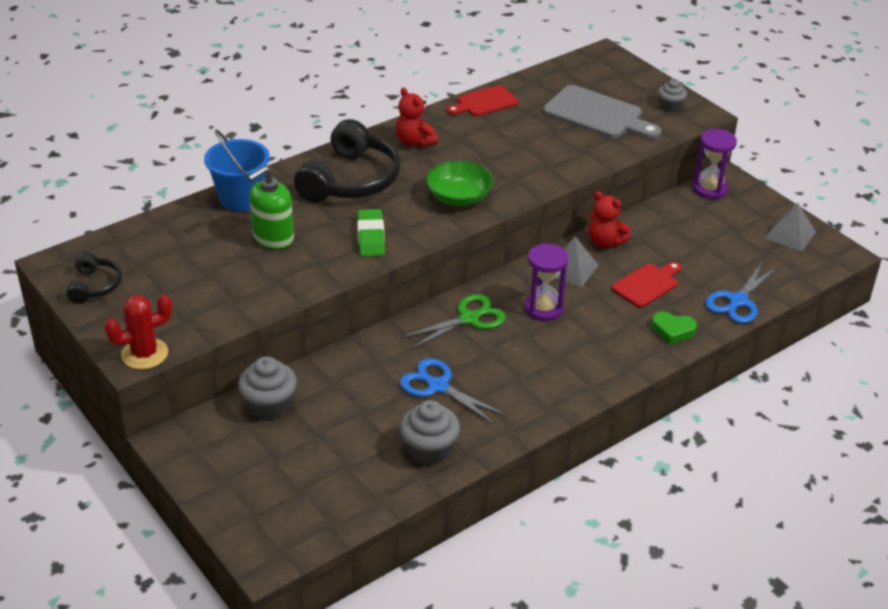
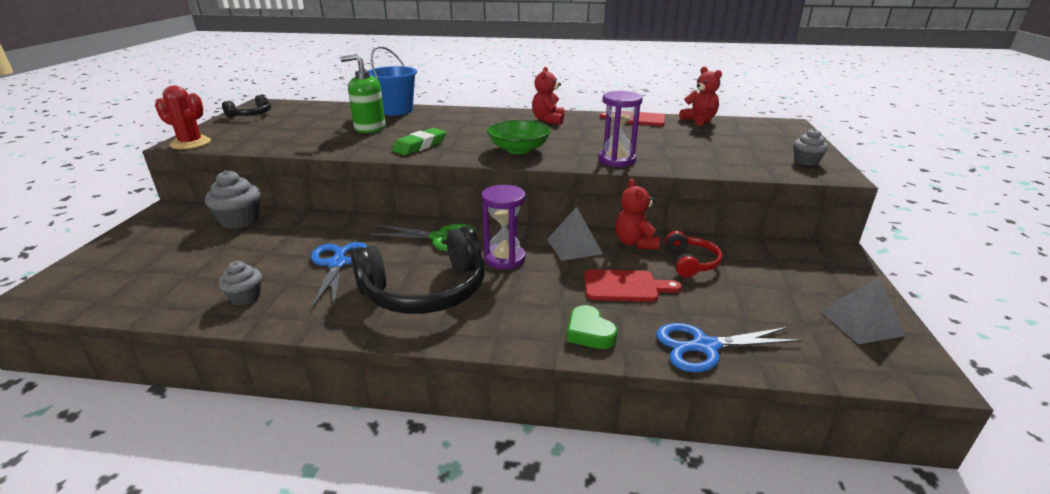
camera: 45 degrees right, 10 degrees down
(351, 180) = (470, 122): black headphones -> black headphones (425, 291)
(429, 449) = (246, 297): grey cupcake -> grey cupcake, size x0.62
(535, 80) = (699, 120): none -> red teddy bear
(597, 115) = (721, 147): grey cutting board -> none
(659, 240) = (691, 262): none -> red headphones
(709, 189) = (804, 251): purple hourglass -> purple hourglass (616, 160)

